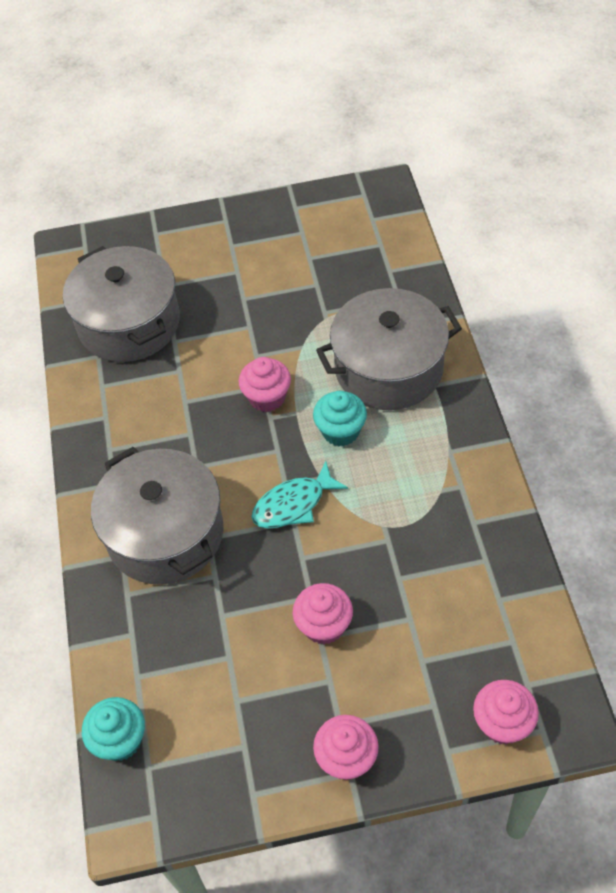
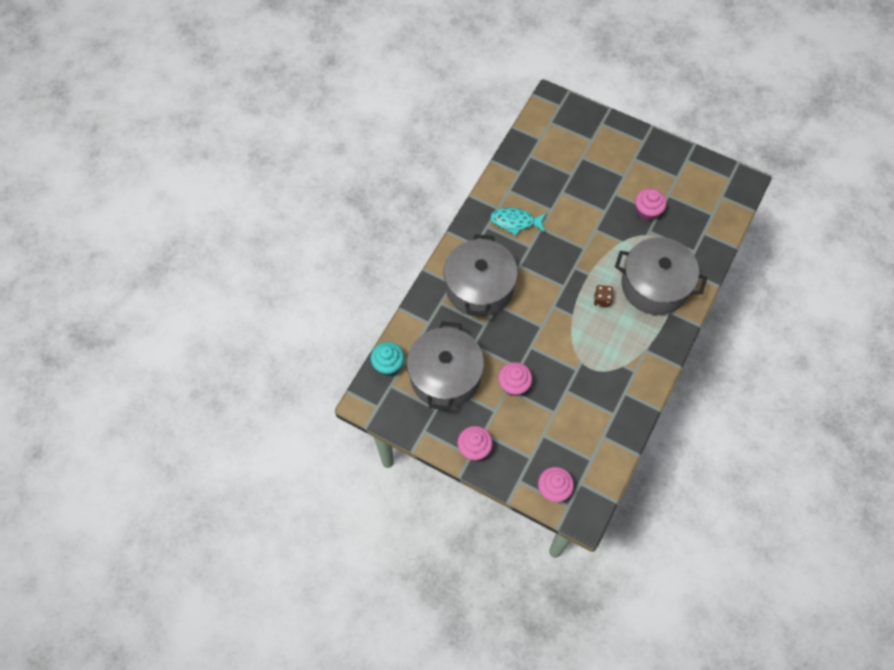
camera: 35 degrees right, 10 degrees up
(129, 323) = (548, 166): grey pot -> grey pot (445, 376)
(267, 398) = (581, 256): pink cupcake -> pink cupcake (647, 211)
(293, 504) = (548, 318): turquoise fish -> turquoise fish (515, 222)
(340, 431) = (602, 300): turquoise cupcake -> brown dice

